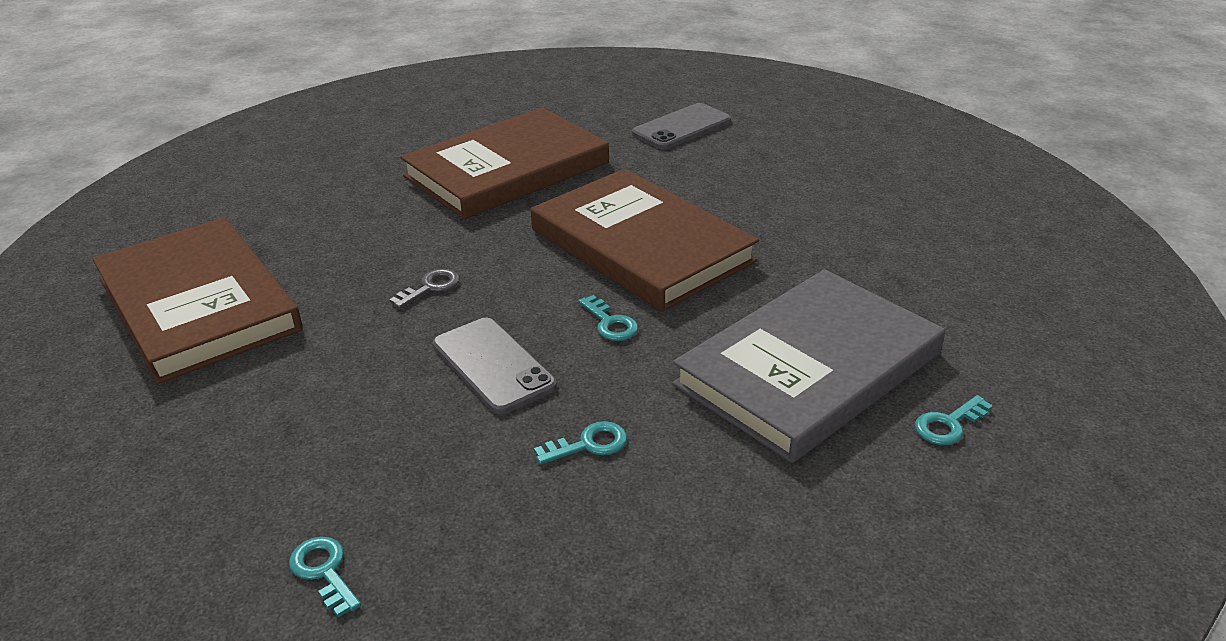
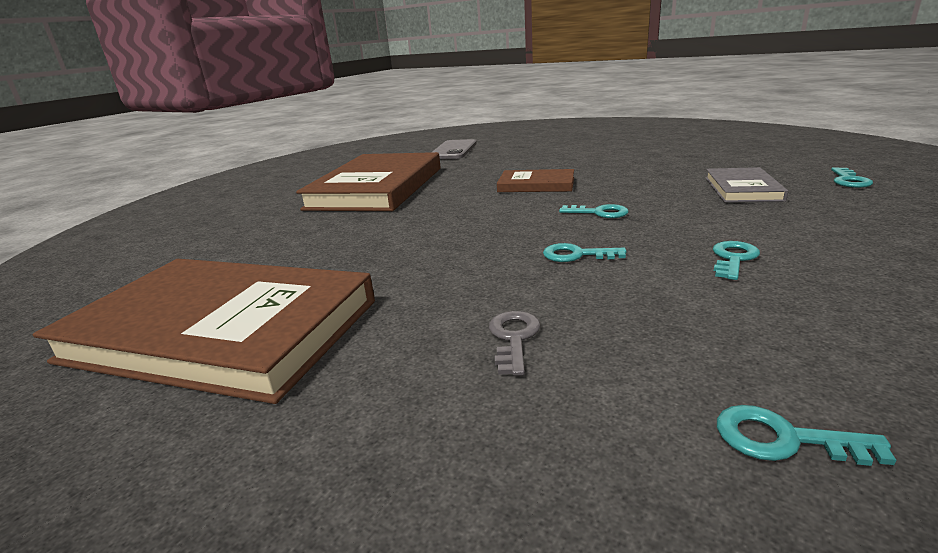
camera: 35 degrees left, 10 degrees down
(430, 287) = (438, 243): grey key -> grey key (513, 338)
(493, 365) = (576, 255): grey phone -> turquoise key
(641, 245) = (536, 185): brown book -> brown book, size x0.48
(809, 369) = (742, 189): grey book -> grey book, size x0.48

